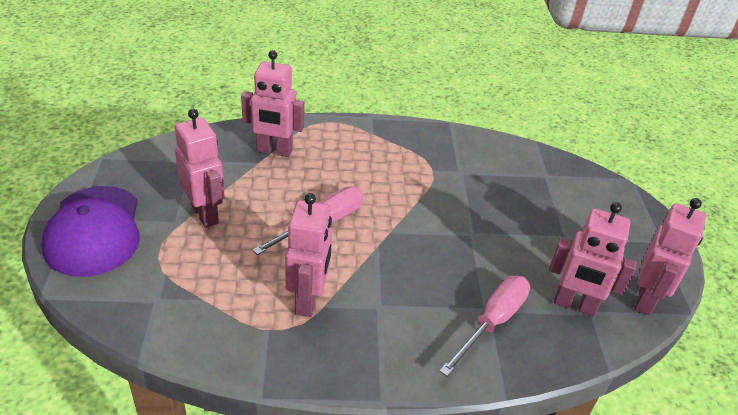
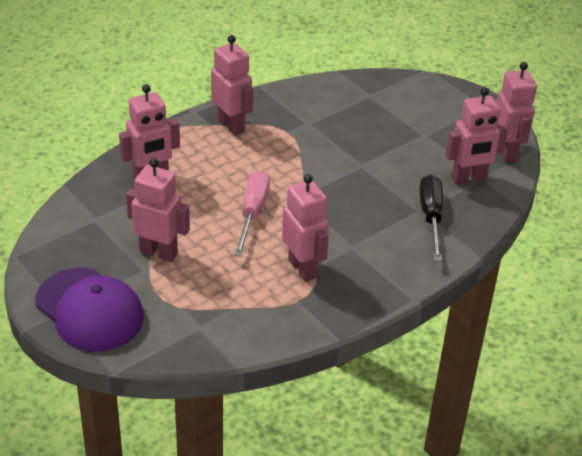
camera: 35 degrees left, 0 degrees up
(389, 142) = (231, 125): none -> pink robot
(492, 322) = (431, 217): pink screwdriver -> black screwdriver

